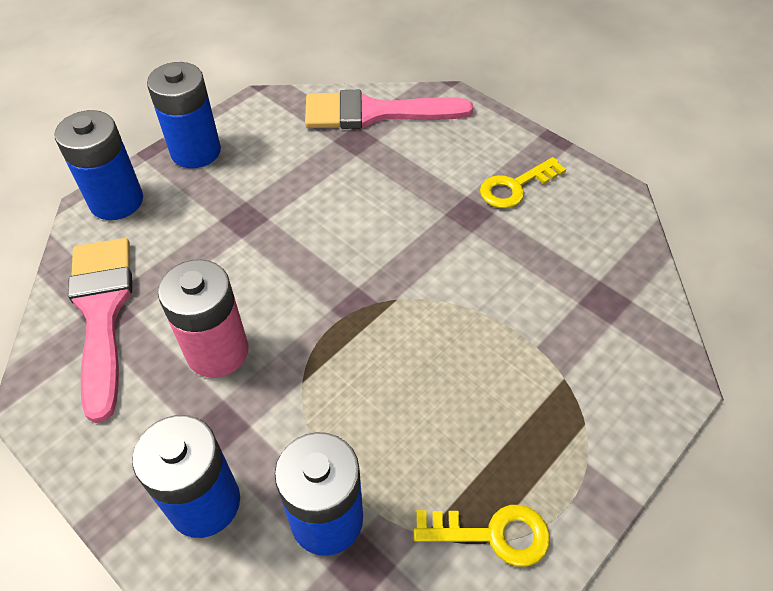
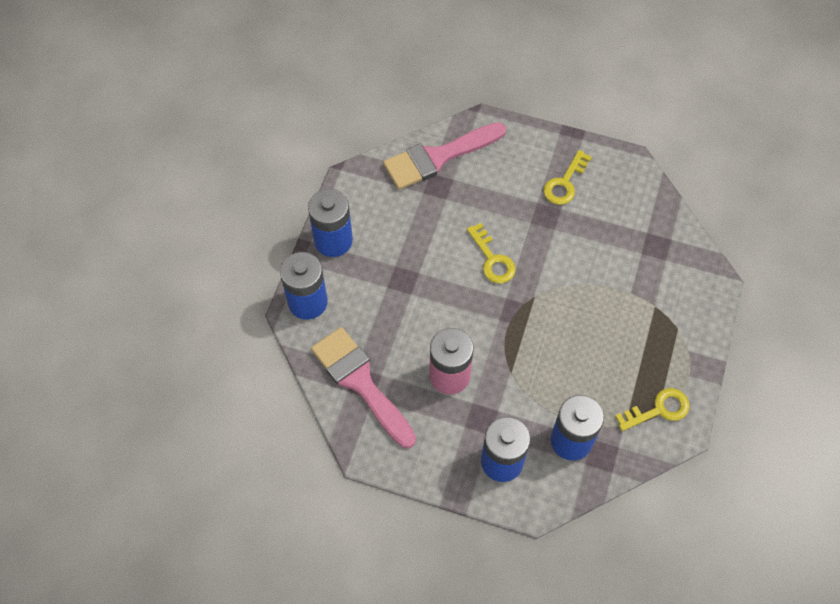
camera: 25 degrees left, 10 degrees up
(368, 236) = (492, 259): none -> yellow key

